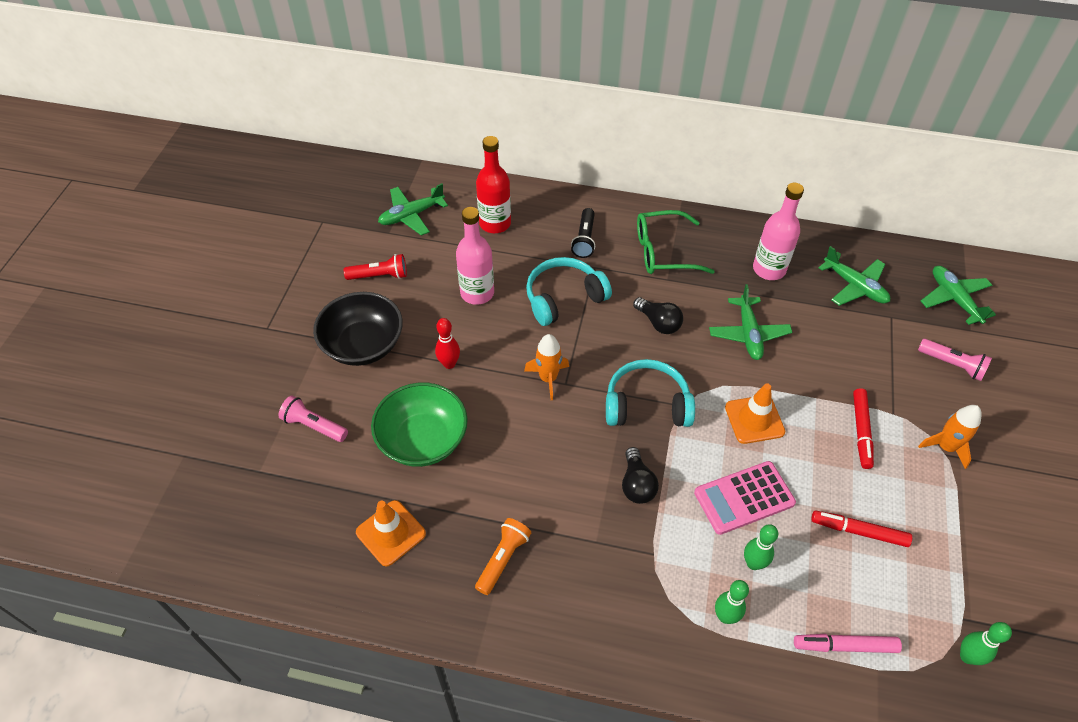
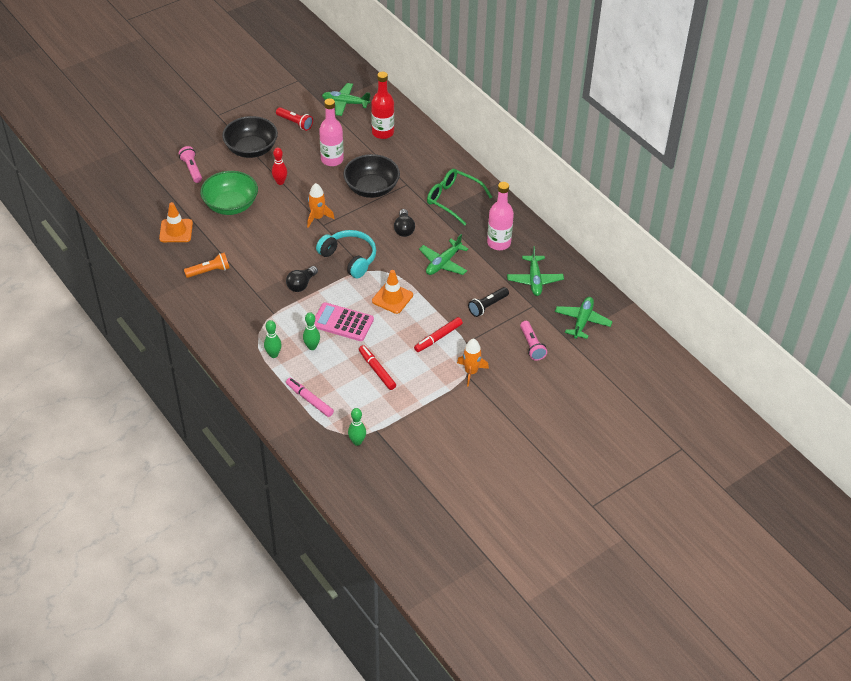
camera: 40 degrees right, 5 degrees down
(563, 298) = (371, 188): turquoise headphones -> black bowl
(584, 239) = (419, 168): black flashlight -> black flashlight (487, 306)

